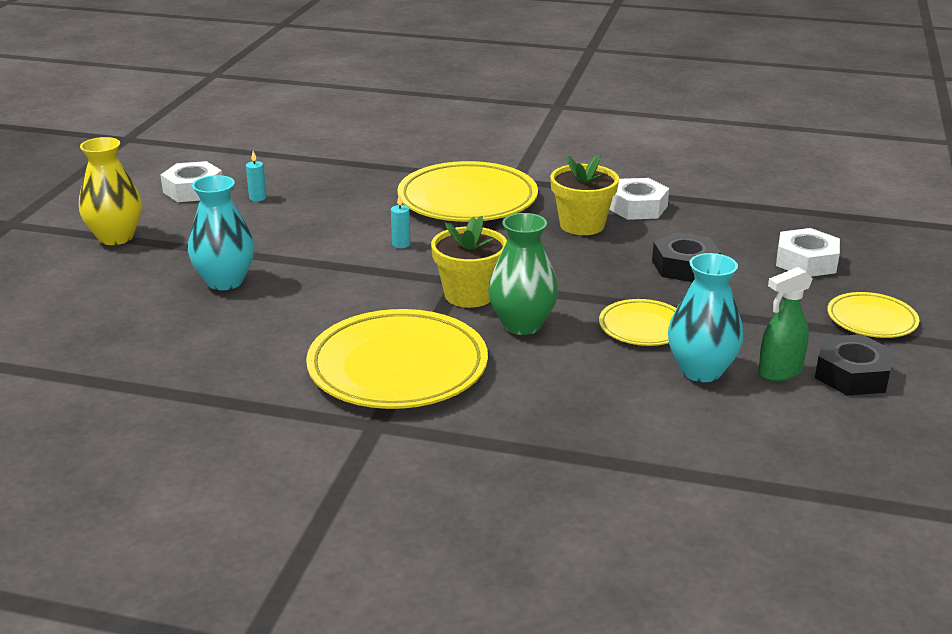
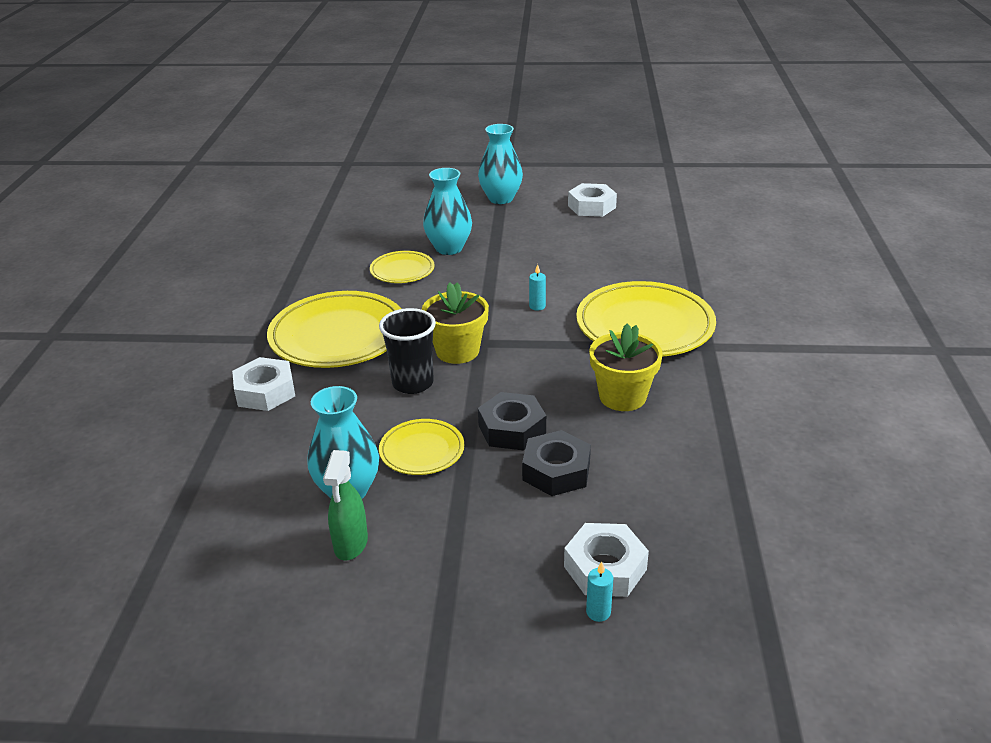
camera: 80 degrees right, 5 degrees up
(116, 237) = (501, 198): yellow vase -> turquoise vase
(257, 198) = (592, 232): turquoise candle -> turquoise candle (598, 612)
(522, 325) = (412, 383): green vase -> black cup
(637, 207) = (686, 429): white nut -> white nut (265, 392)
(779, 372) = (351, 544): green spray bottle -> green spray bottle turned 135 degrees counterclockwise
(852, 375) = (350, 600): black nut -> black nut (512, 429)
(871, 320) = (474, 623): yellow plate -> yellow plate (402, 270)

